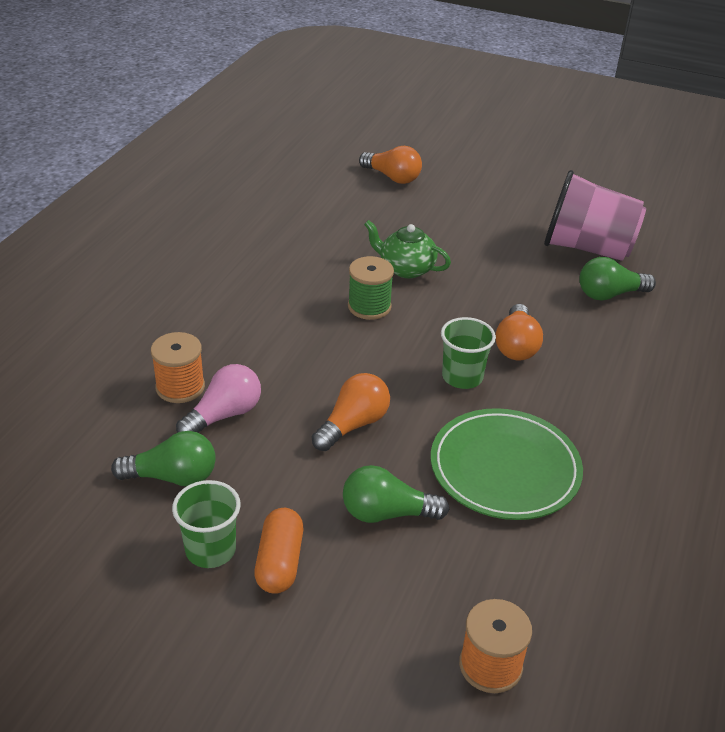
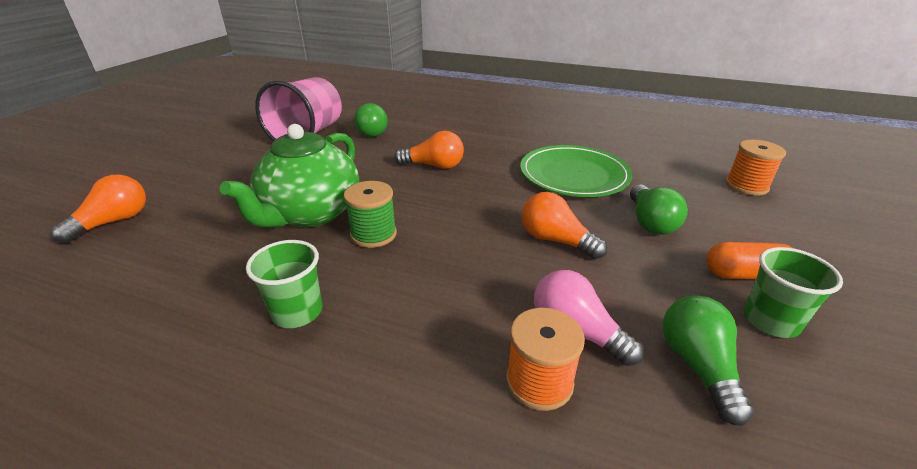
camera: 90 degrees left, 5 degrees down
(406, 268) = (310, 213): green teapot -> green teapot, size x1.71
(462, 377) = (476, 188): green cup -> green cup (297, 312)

